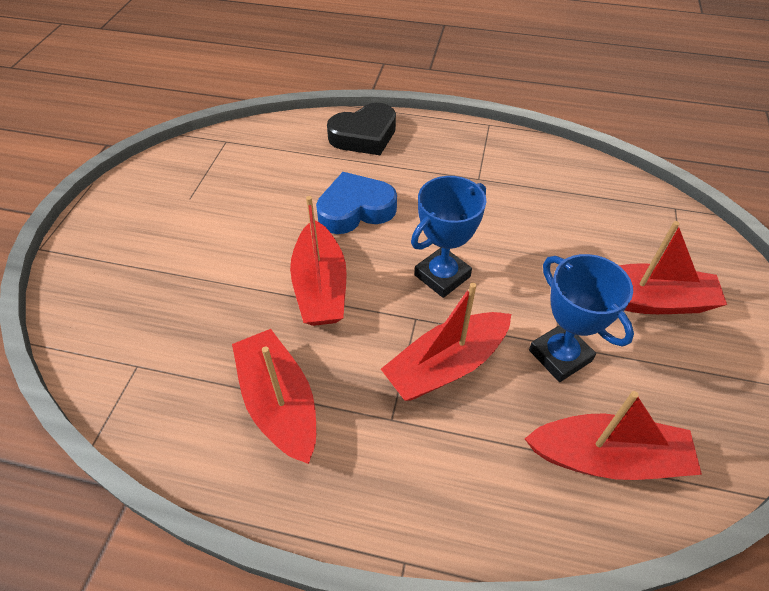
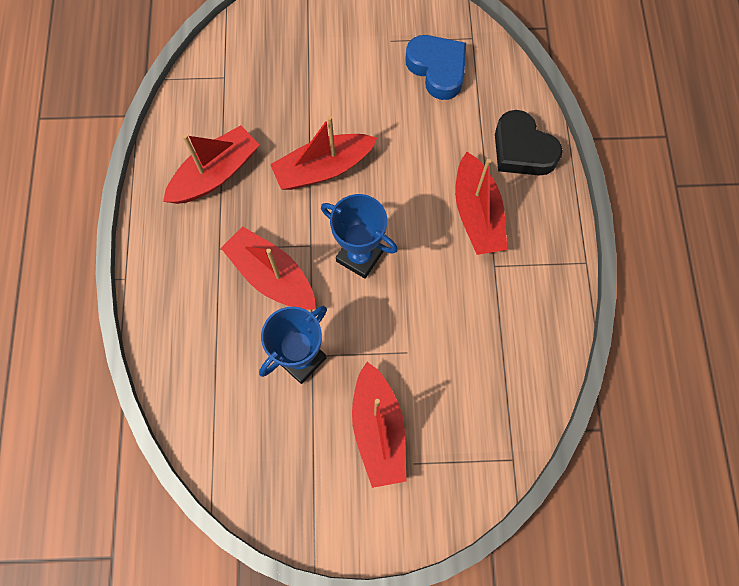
camera: 75 degrees right, 20 degrees up
(355, 210) = (417, 170): blue heart -> blue heart (437, 69)
(607, 458) = (219, 399): red boat -> red boat (477, 214)

